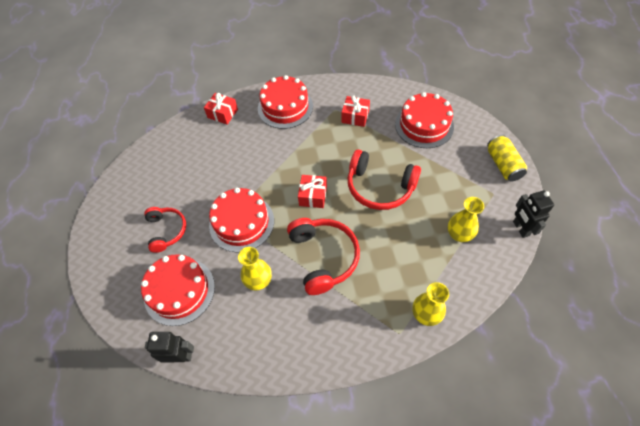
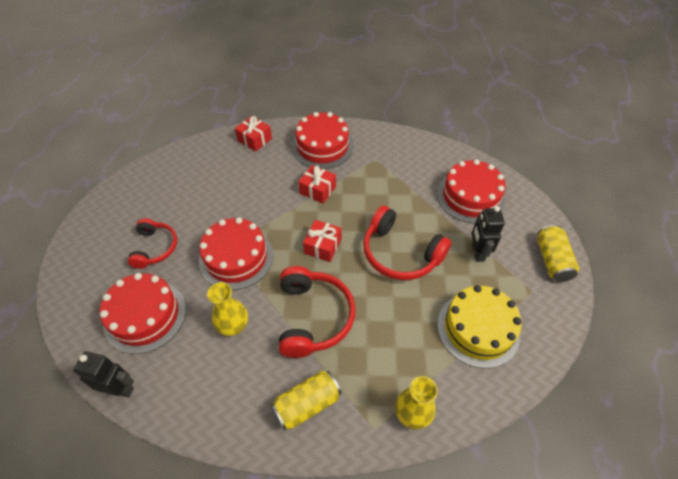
camera: 10 degrees right, 5 degrees down
(340, 328) = (307, 404): none -> yellow can
(355, 116) = (395, 171): red gift -> red gift (317, 190)
(459, 234) = (478, 328): yellow vase -> yellow cake
(520, 228) = (555, 339): black robot -> black robot (477, 252)

